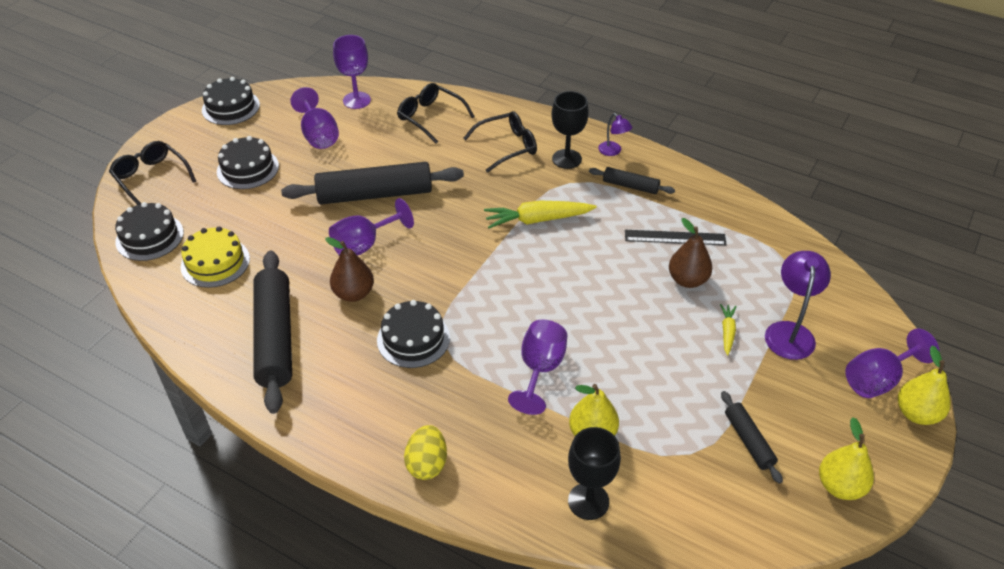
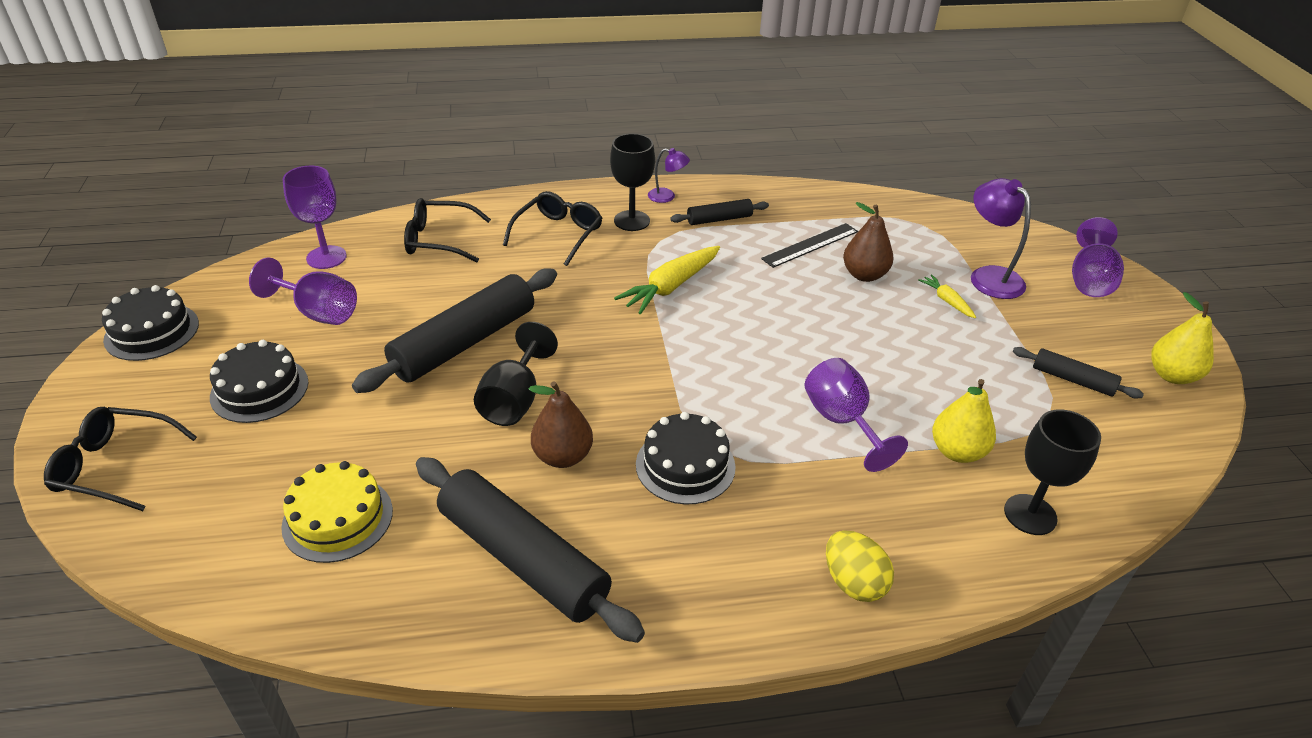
camera: 40 degrees left, 5 degrees down
(149, 237) = (197, 539): black cake -> none
(364, 245) = (514, 400): purple goblet -> black goblet
(916, 413) = (1143, 290): yellow pear -> none

